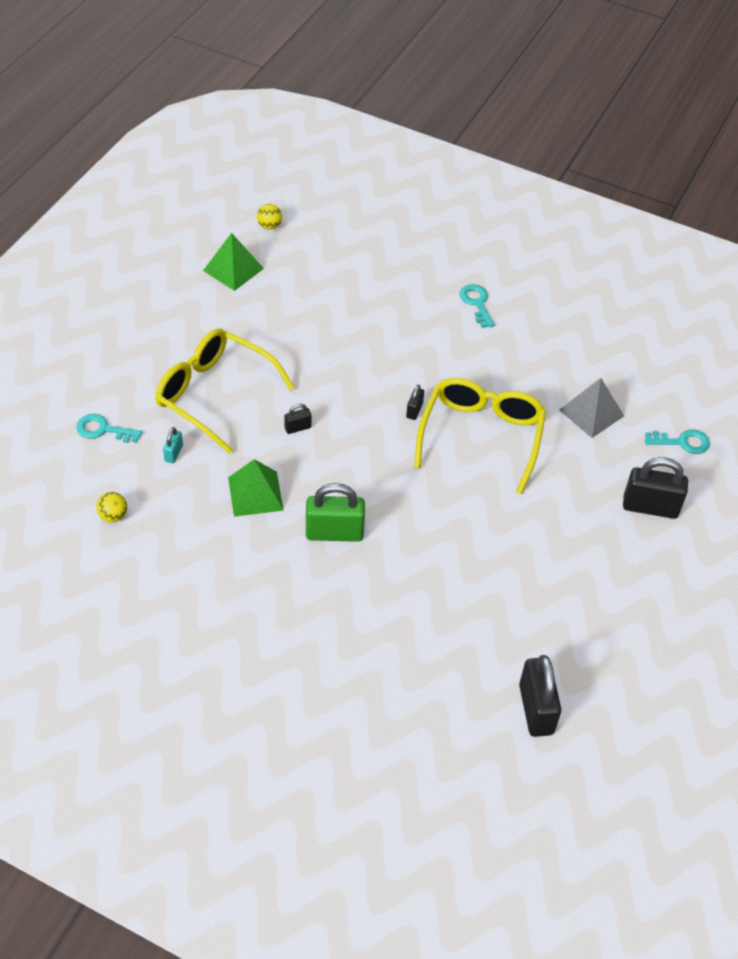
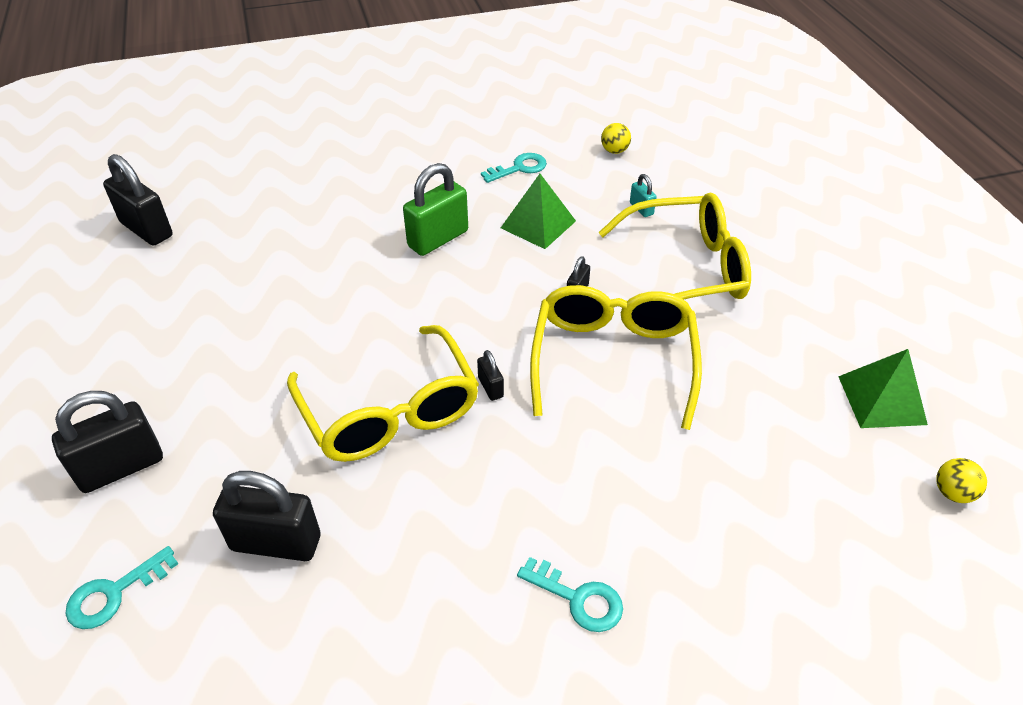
camera: 140 degrees right, 5 degrees down
(103, 430) = (716, 189): turquoise key -> turquoise key (519, 168)
(331, 377) = (613, 359): none -> yellow glasses
(591, 412) = (276, 543): grey pyramid -> black padlock

